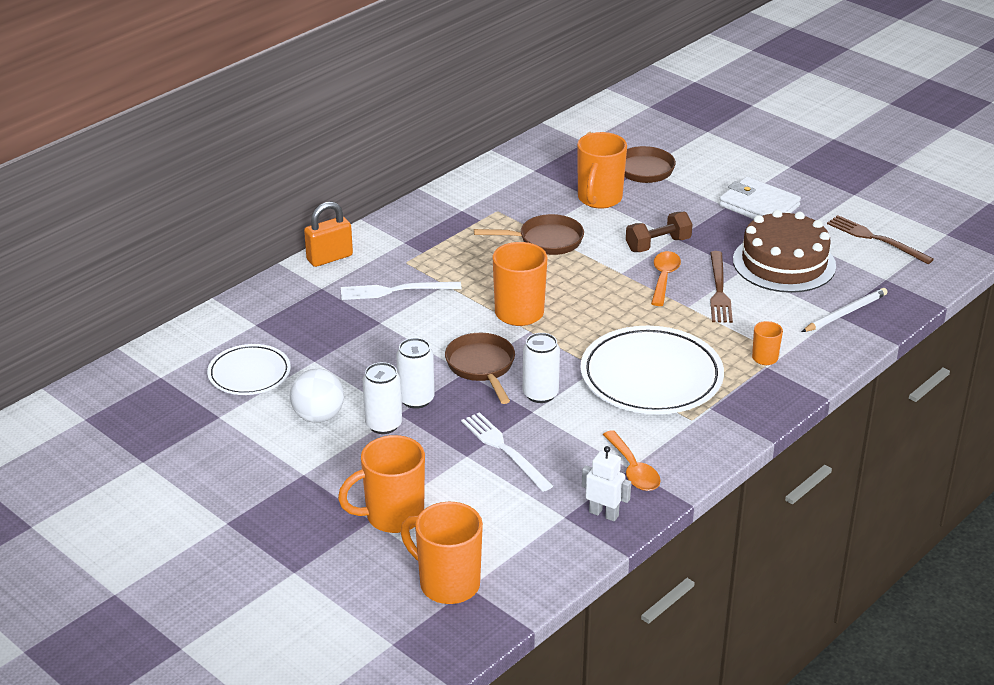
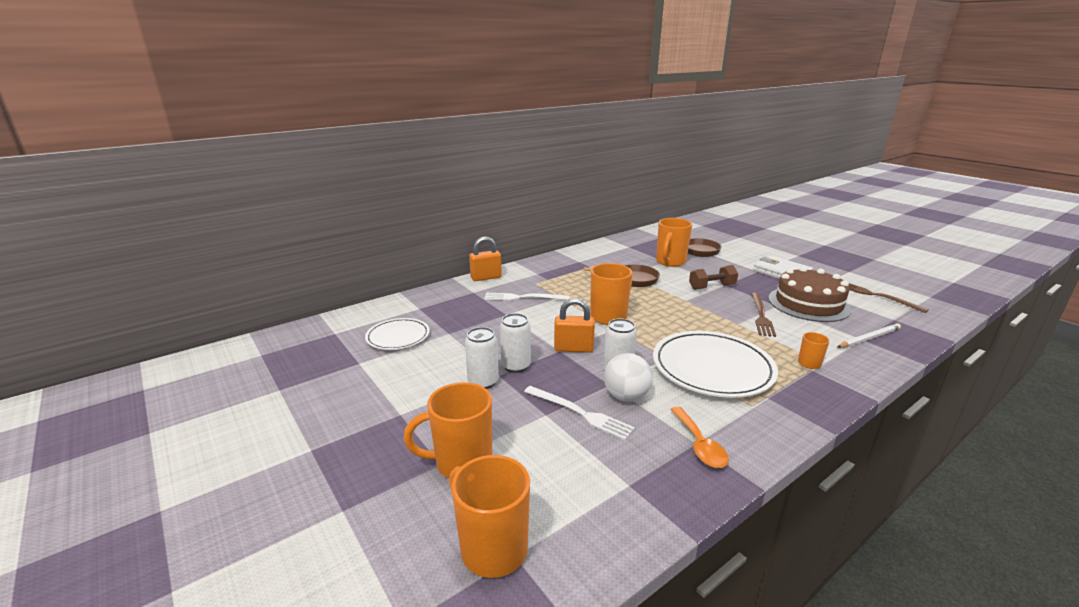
camera: 10 degrees right, 10 degrees down
(318, 416) = (434, 370): white ball -> white ball (626, 396)
(482, 367) = (573, 348): brown pan -> orange padlock
(504, 450) = (580, 413): white fork -> white fork turned 150 degrees clockwise
(604, 514) = (670, 487): white robot -> none
(664, 278) = (717, 305): orange spoon -> none

